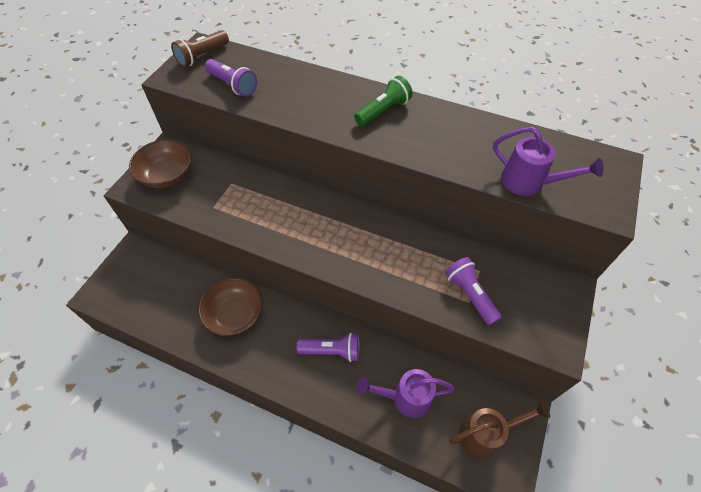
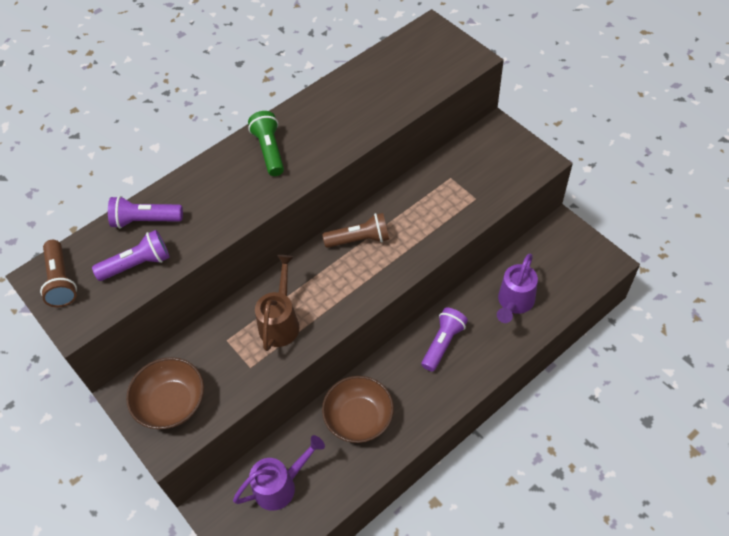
camera: 60 degrees left, 0 degrees up
(368, 228) = (359, 239): none -> brown flashlight
(470, 295) = (469, 195): purple flashlight -> purple flashlight (145, 220)
(485, 434) = (568, 260): brown watering can -> brown watering can (280, 322)
(528, 182) = (418, 90): purple watering can -> purple watering can (280, 485)

